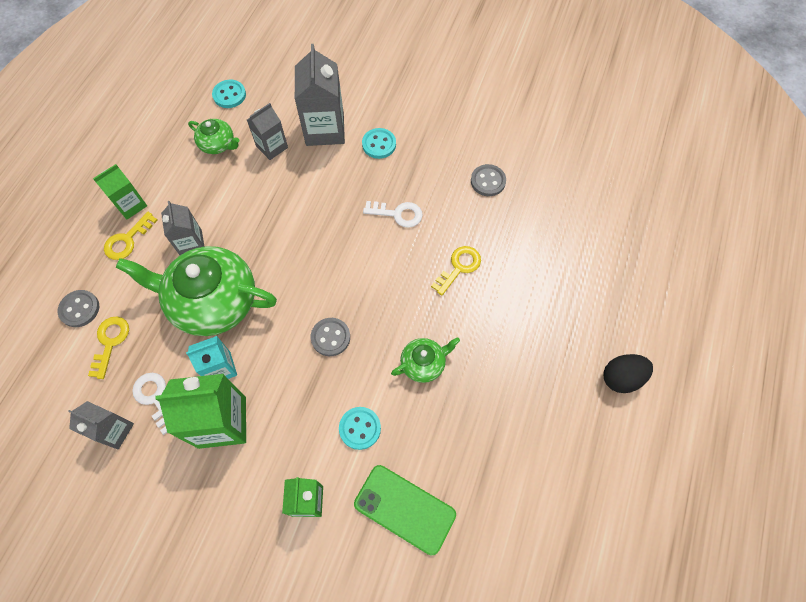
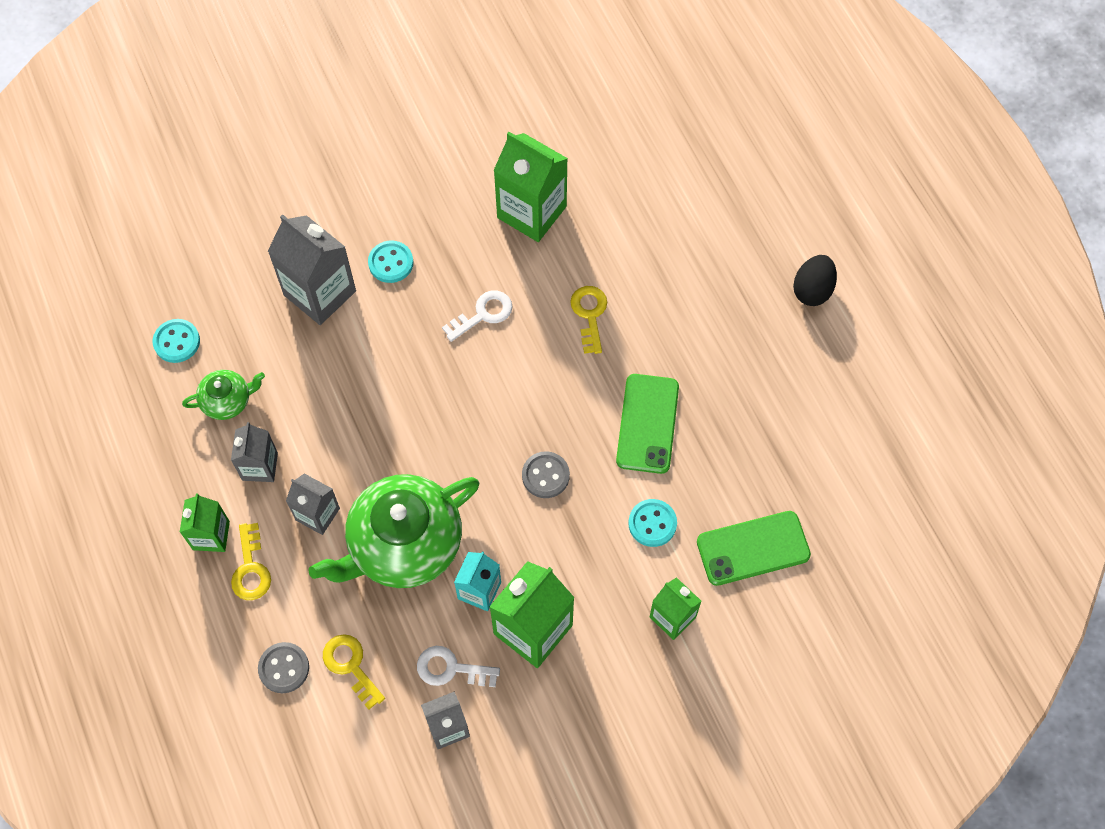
camera: 45 degrees left, 0 degrees up
(272, 147) = (287, 356): grey carton -> grey carton (260, 466)
(423, 363) = (647, 423): green teapot -> green phone
(488, 181) = (531, 212): grey button -> green carton

